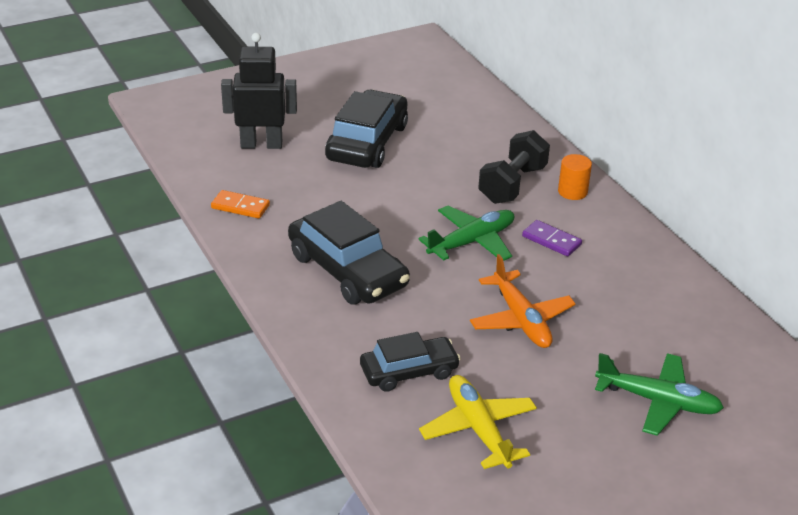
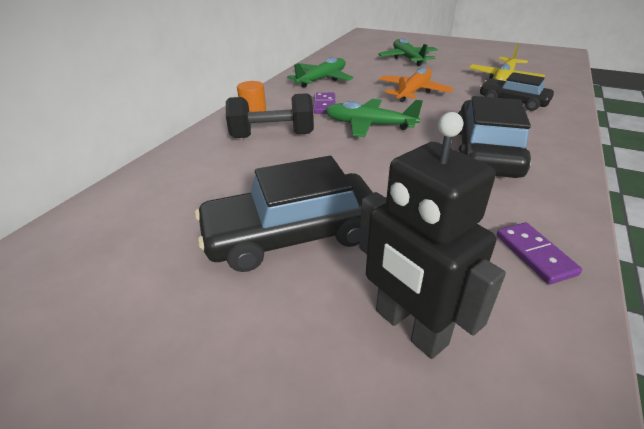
camera: 125 degrees left, 0 degrees up
(240, 206) = (534, 254): orange domino -> purple domino
(640, 277) = (322, 79): none -> green plane

